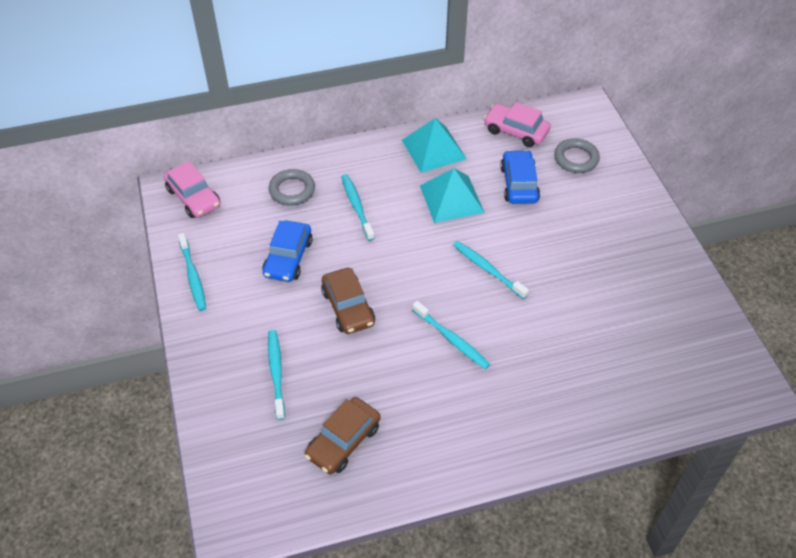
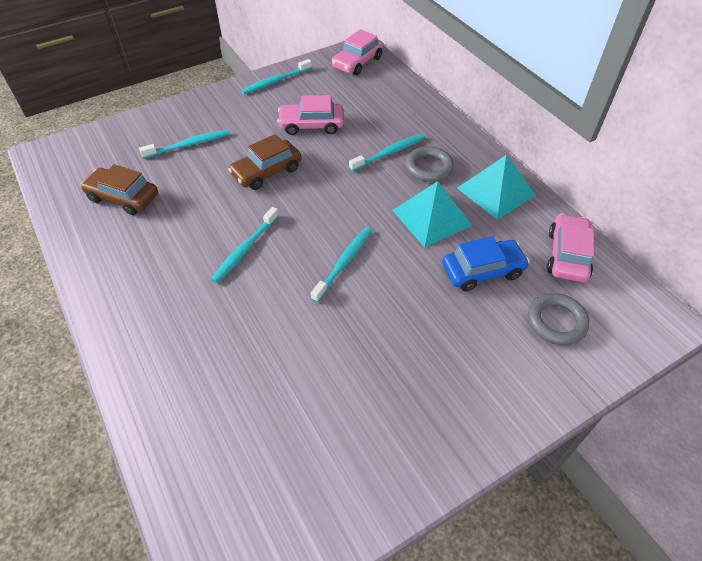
camera: 75 degrees right, 0 degrees up
(288, 258) = (311, 125): blue car -> pink car
(292, 190) = (390, 110): grey ring -> grey ring (429, 167)

